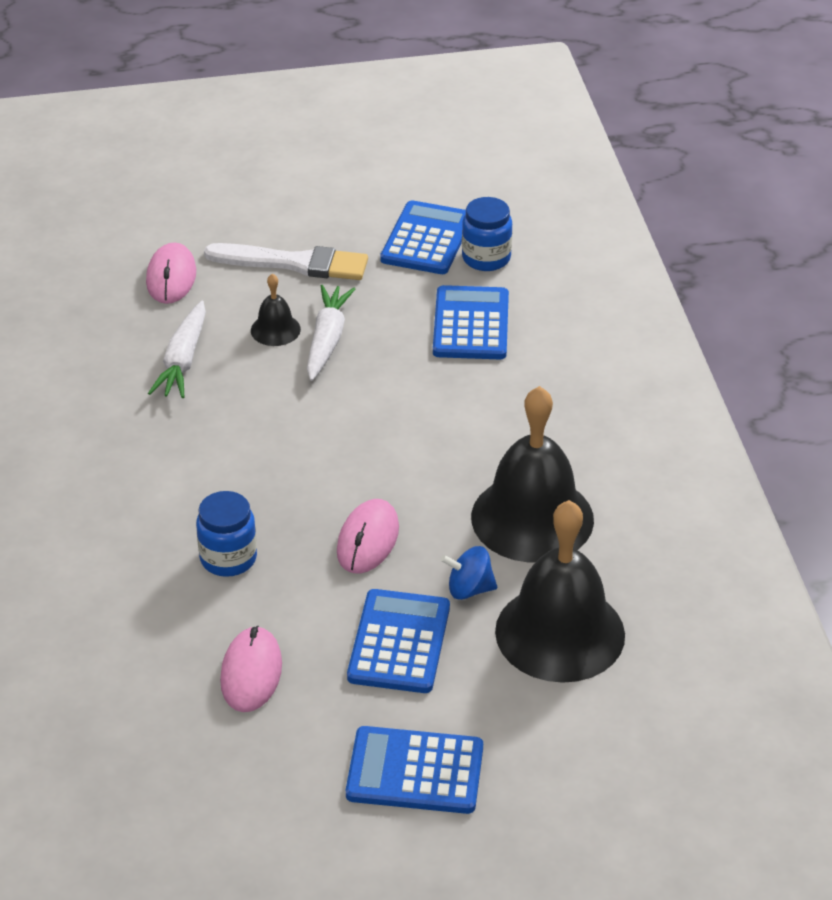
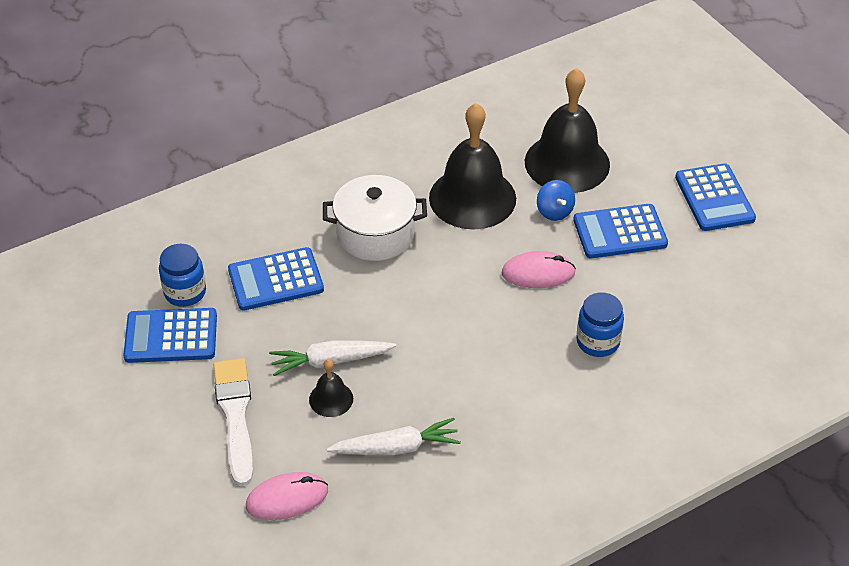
camera: 110 degrees left, 5 degrees up
(251, 673) = (690, 295): pink mouse -> none
(507, 417) = (375, 234): none -> white pot

